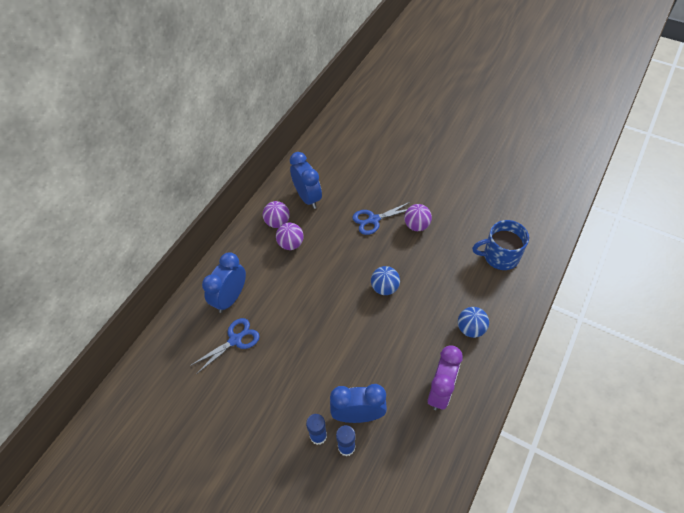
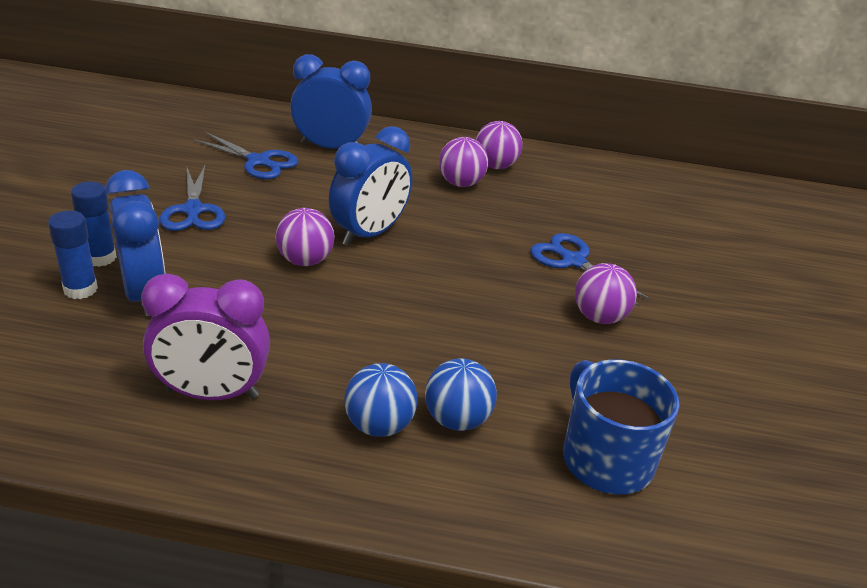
camera: 65 degrees right, 20 degrees down
(281, 383) = (193, 210): none -> blue scissors
(307, 197) = (567, 186): blue clock -> blue clock (369, 233)
(345, 334) = (305, 261): none -> purple ball
(384, 288) = (424, 293): blue ball -> blue ball (457, 420)

